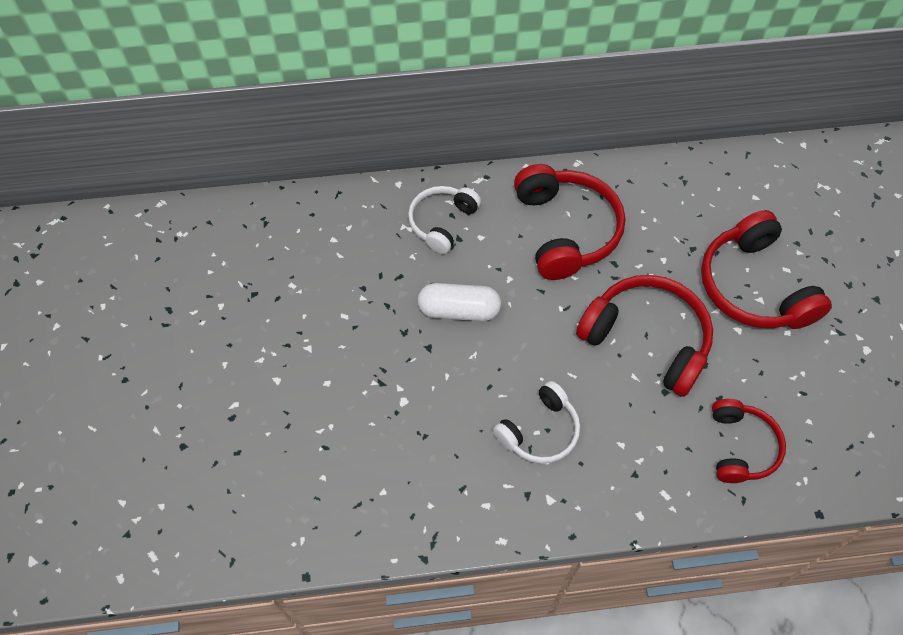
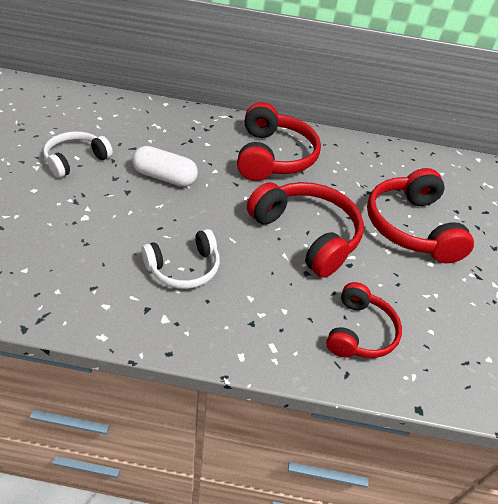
camera: 10 degrees right, 15 degrees down
(442, 222) = (183, 129): white headphones -> white headphones (76, 160)

